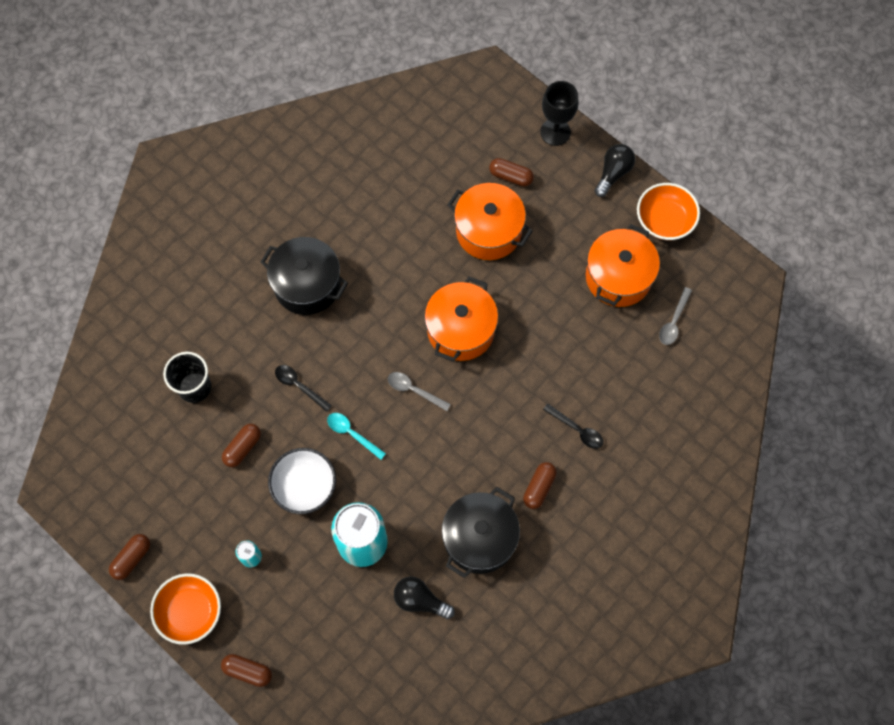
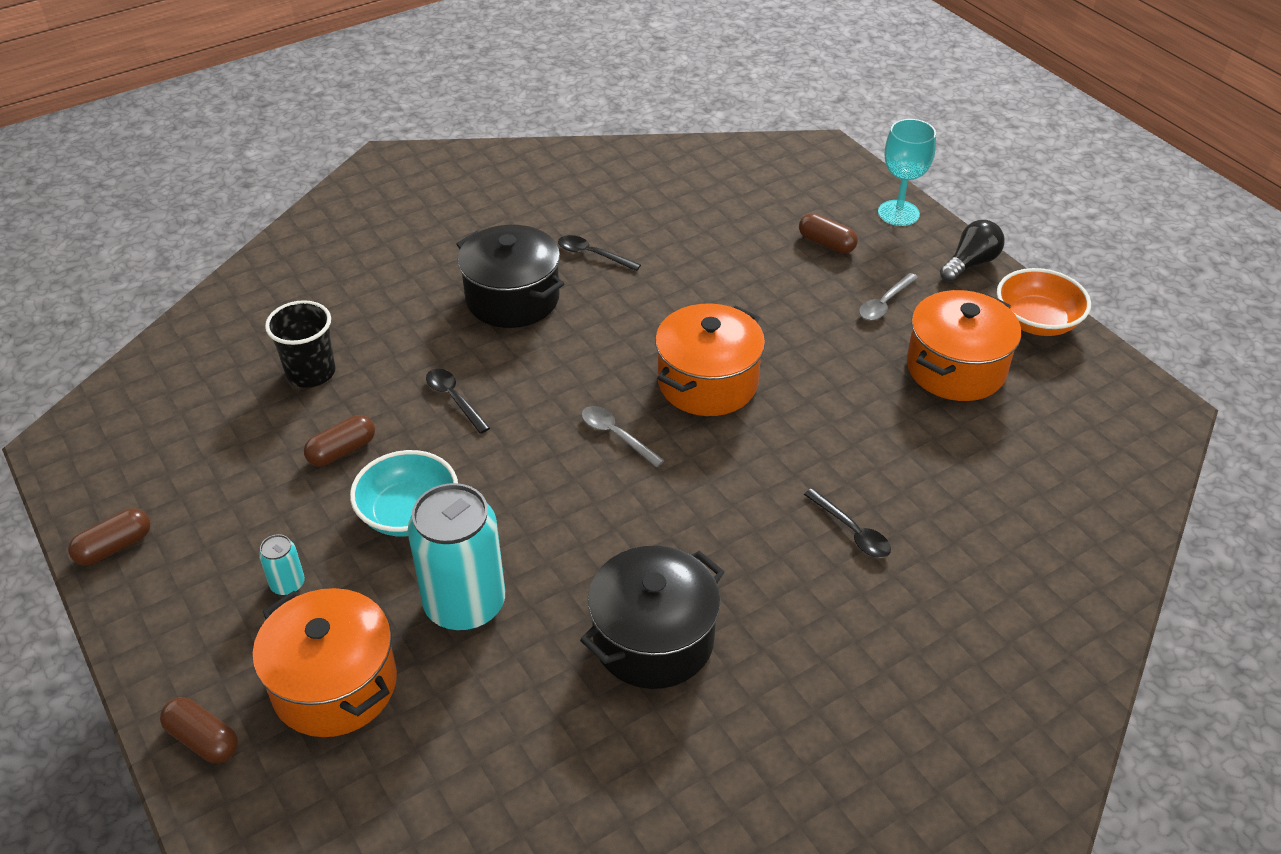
camera: 15 degrees right, 25 degrees down
(190, 612) = (159, 634): orange bowl -> none
(304, 486) = (409, 513): white bowl -> turquoise bowl
(349, 227) = (592, 255): none -> black spoon
(352, 434) = (506, 466): turquoise spoon -> none
(420, 600) = (525, 704): black light bulb -> none
(488, 231) = (780, 290): orange pot -> orange pot (335, 684)
(539, 487) = (771, 592): brown capsule -> none
(555, 132) = (898, 213): black goblet -> turquoise goblet
(673, 321) = (1032, 432): grey spoon -> grey spoon (884, 303)

